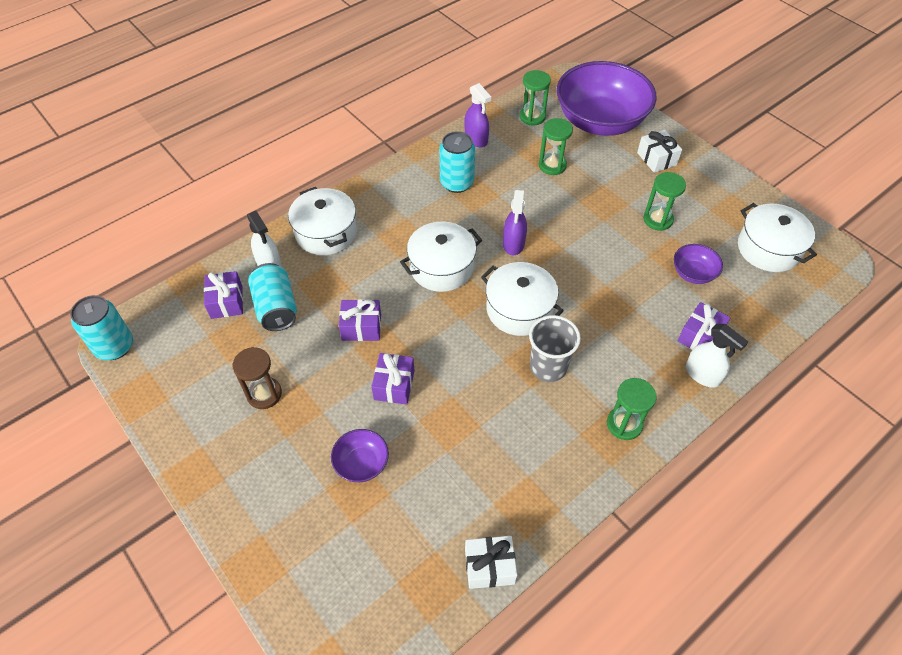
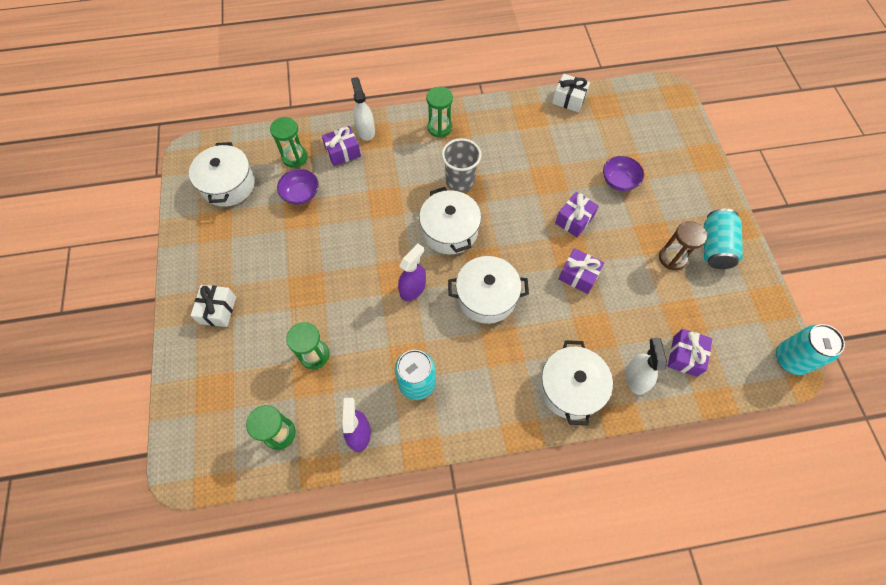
camera: 150 degrees left, 10 degrees up
(276, 308) = (642, 328): turquoise can -> turquoise can (715, 247)
(600, 121) = (221, 386): purple bowl -> none
(658, 220) = (280, 250): green hourglass -> green hourglass (295, 157)

